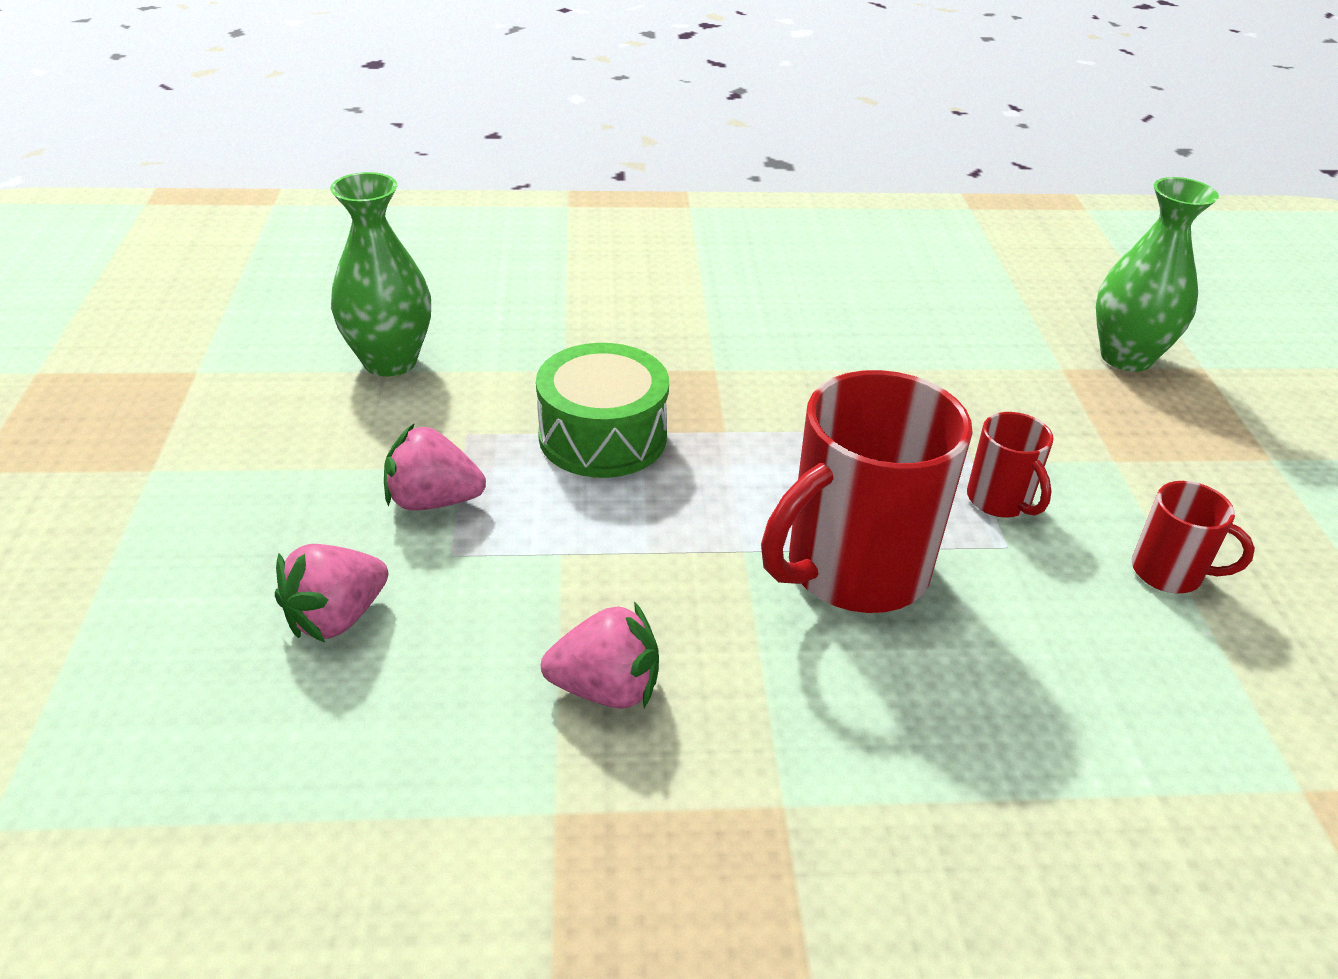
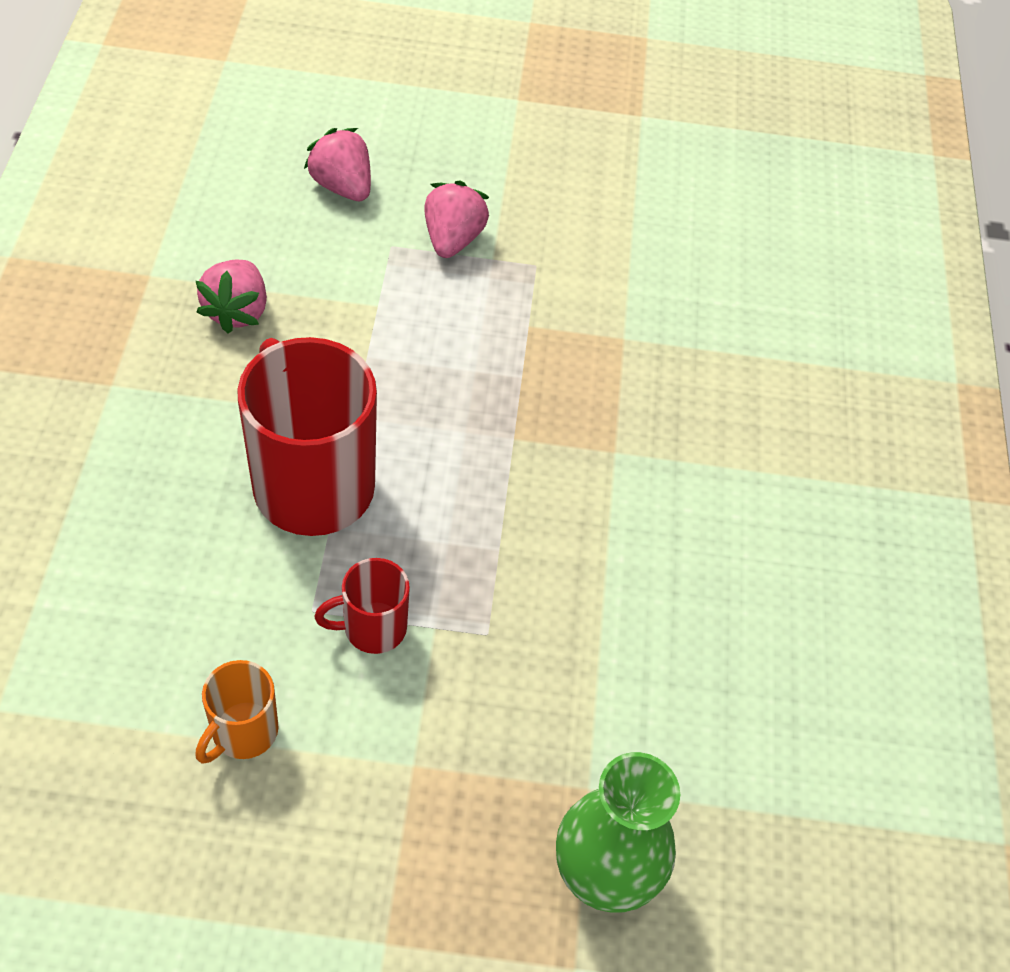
camera: 95 degrees right, 15 degrees up
(390, 361) = (646, 224): green vase -> none
(602, 436) = (518, 350): green drum -> none
(1169, 573) = (243, 732): red mug -> orange mug

